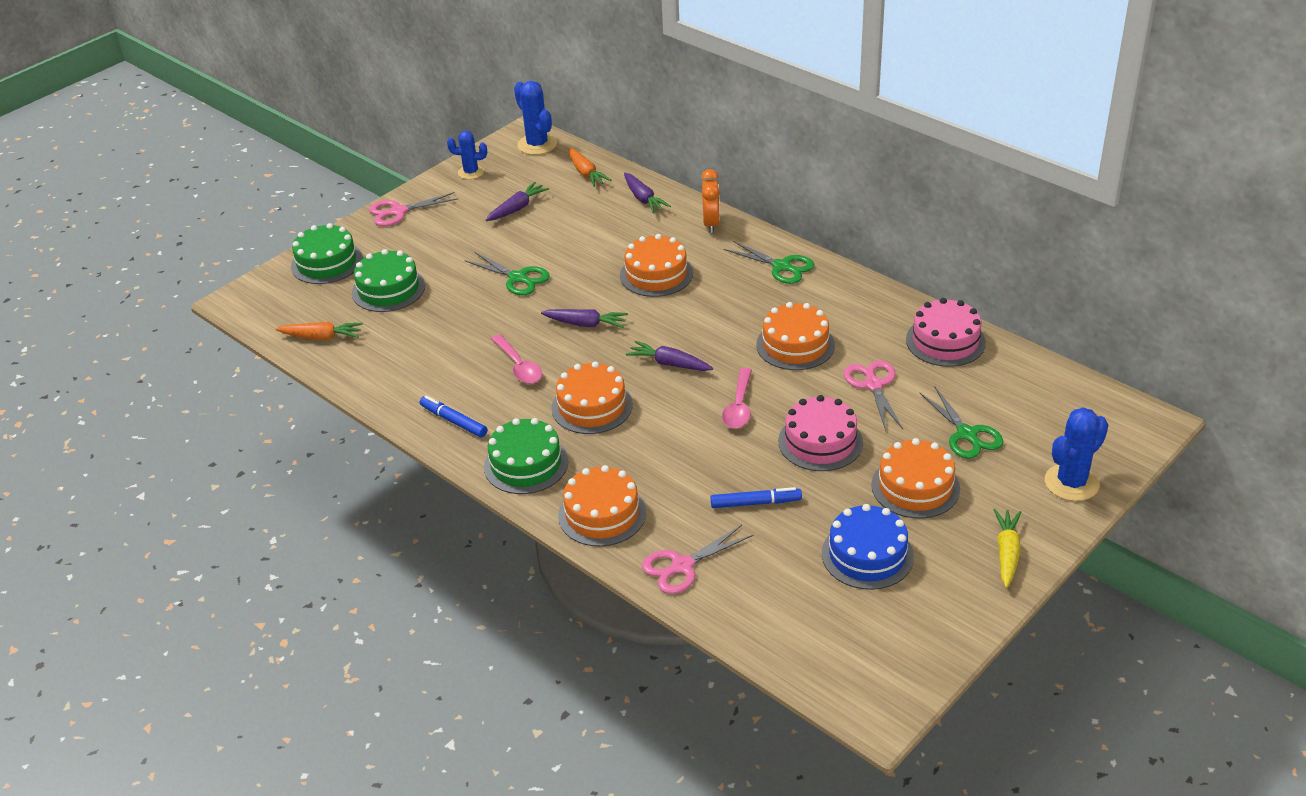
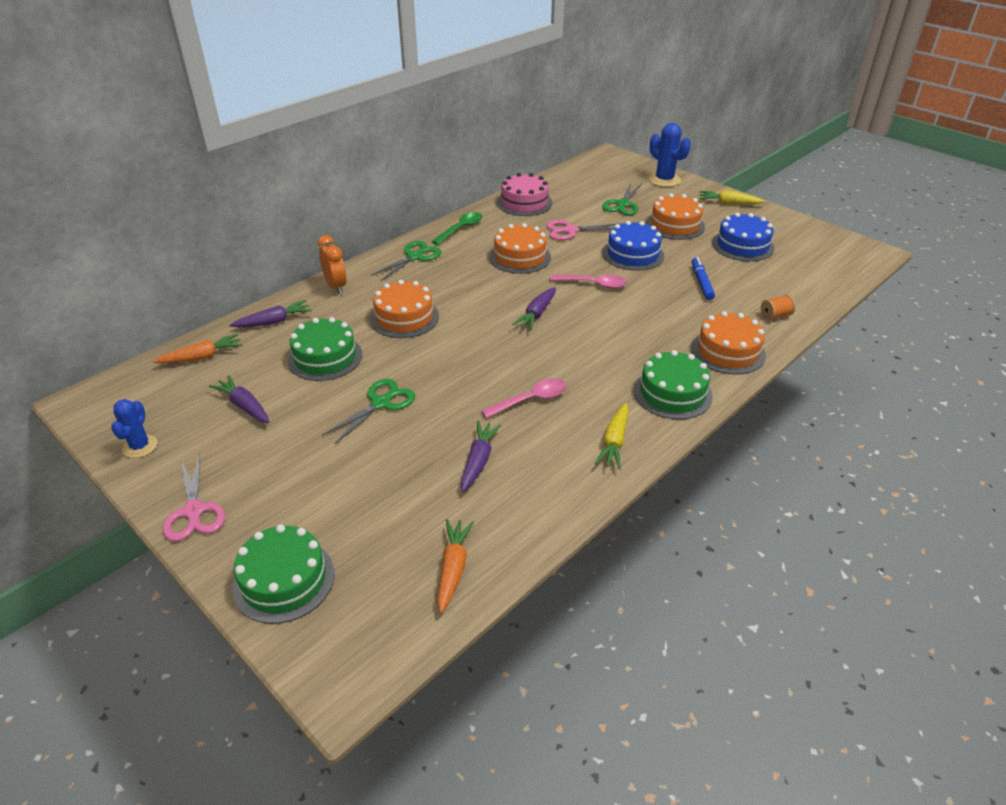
camera: 90 degrees left, 0 degrees up
(388, 289) = (368, 509): green cake -> green cake (325, 357)
(453, 421) = (614, 442): blue marker -> yellow carrot
(537, 145) = (115, 393): blue cactus -> none
(586, 324) = (471, 358): purple carrot -> purple carrot (478, 460)
(592, 406) = (592, 355): orange cake -> none
(681, 566) = (775, 316): pink scissors -> orange spool
(711, 224) = (336, 286): orange clock -> orange clock turned 60 degrees clockwise
(820, 442) = (633, 254): pink cake -> blue cake
(857, 294) = (461, 229): none -> green spoon
(967, 435) = (622, 204): green scissors -> green scissors turned 135 degrees clockwise

